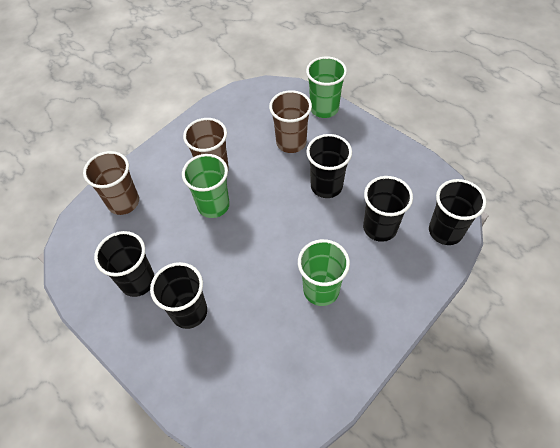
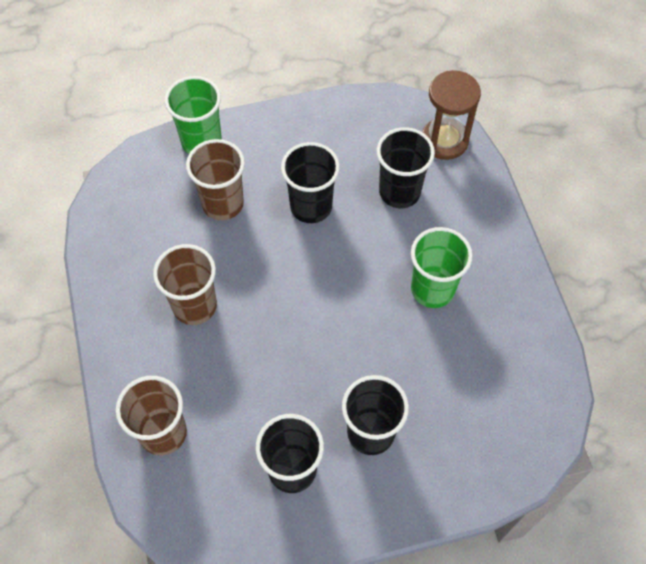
camera: 60 degrees left, 5 degrees up
(213, 205) = (247, 333): green cup -> none
(445, 231) = (444, 140): black cup -> brown hourglass

